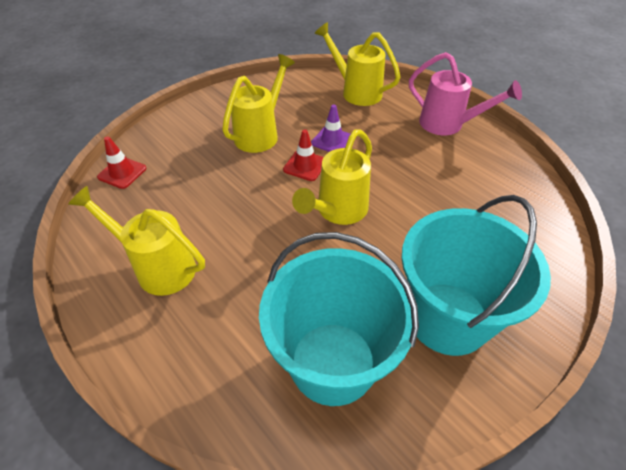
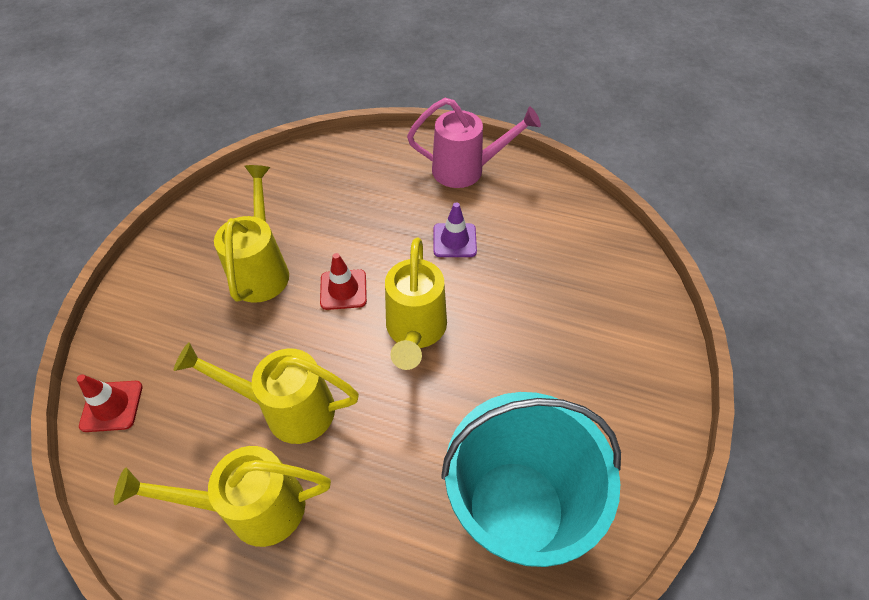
camera: 30 degrees left, 5 degrees up
(332, 140) = (354, 242): purple traffic cone -> purple traffic cone (454, 240)
(356, 91) = (342, 164): yellow watering can -> yellow watering can (288, 409)
(447, 318) = (590, 399): turquoise bucket -> none

